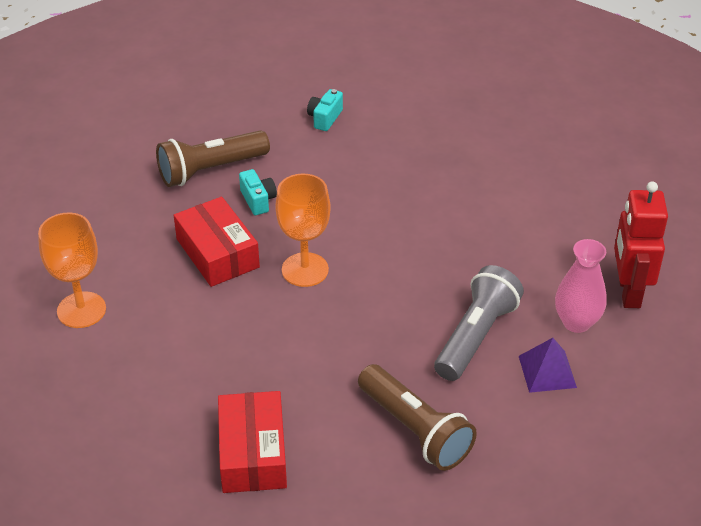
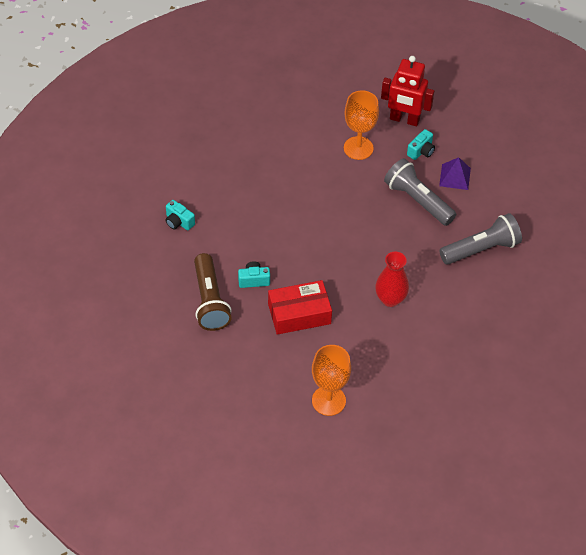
camera: 75 degrees left, 10 degrees up
(252, 453) = (478, 330): red box -> none
(276, 340) = (390, 299): none -> red vase
(305, 270) = (332, 270): orange goblet -> orange goblet (358, 148)
(415, 430) = (481, 249): brown flashlight -> grey flashlight
(576, 322) = (421, 151): pink vase -> turquoise camera

